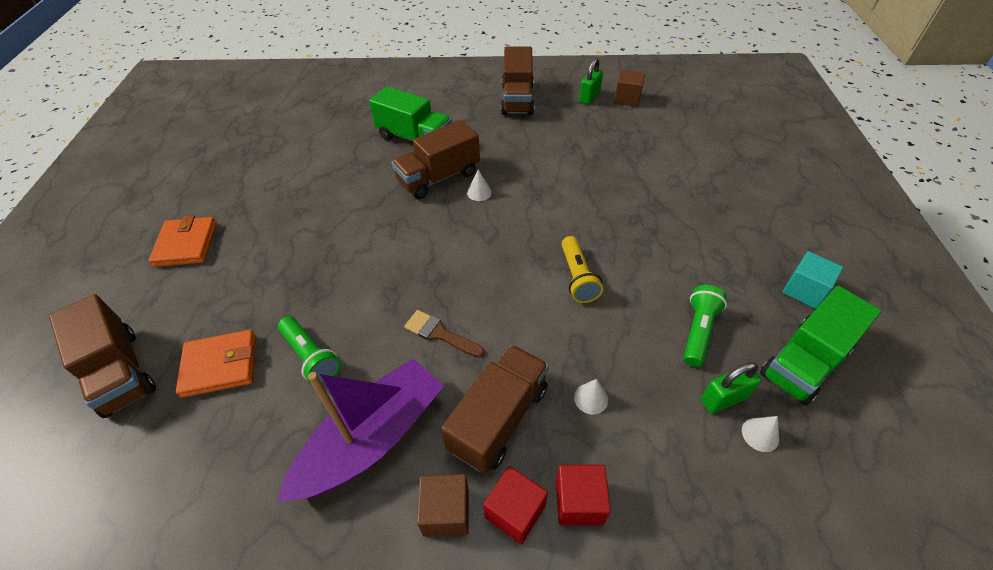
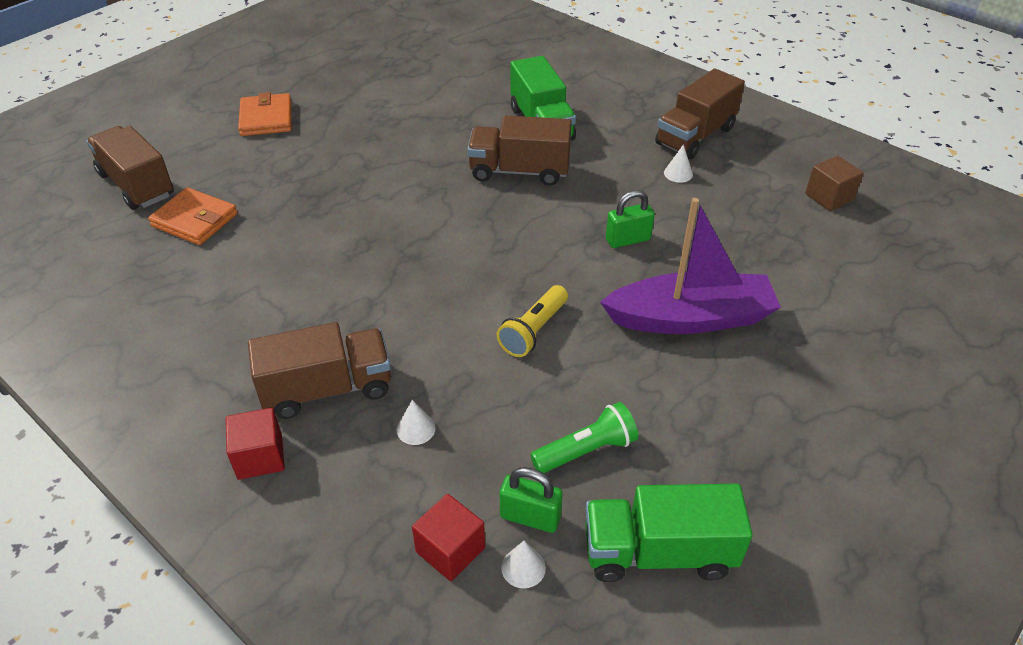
camera: 40 degrees right, 5 degrees down
(120, 372) = (137, 185): brown truck -> brown truck turned 135 degrees clockwise
(186, 244) = (266, 118): orange wallet -> orange wallet turned 45 degrees counterclockwise
(311, 357) = (255, 253): green flashlight -> none
(372, 439) = (228, 337): purple boat -> purple boat (690, 318)
(440, 334) = (362, 298): brown brush -> none
(446, 512) = (217, 420): brown cube -> none
(479, 192) = (539, 205): white cone -> white cone (678, 173)
(579, 502) = (310, 488): red cube -> red cube (450, 550)
(589, 97) = (783, 173): green padlock -> green padlock (628, 240)
(804, 290) = (759, 498): turquoise cube -> none

